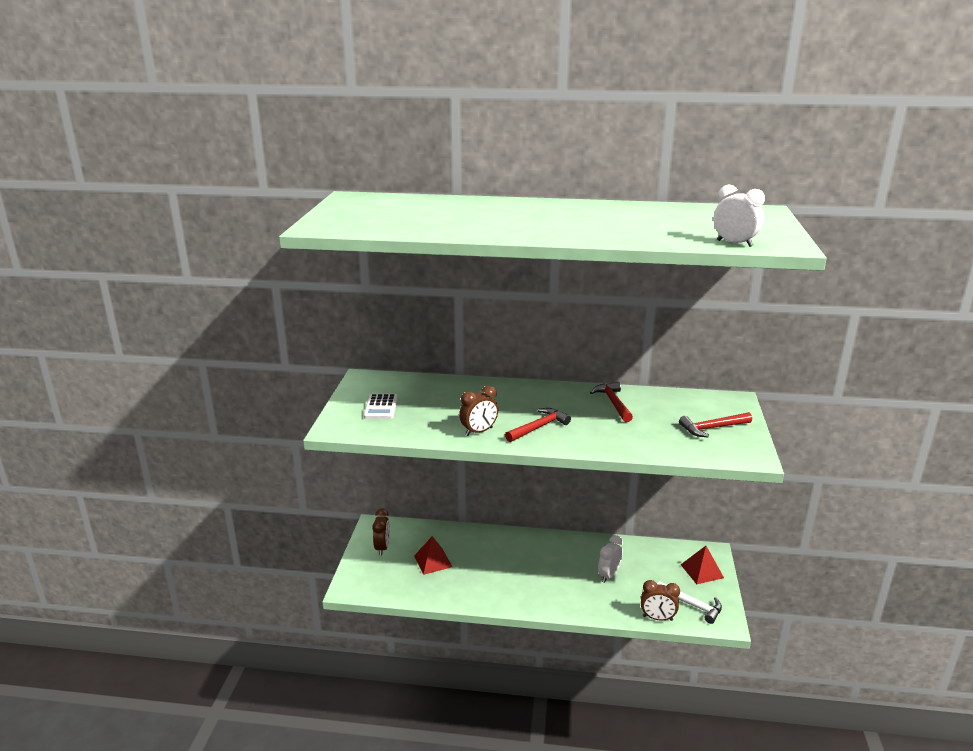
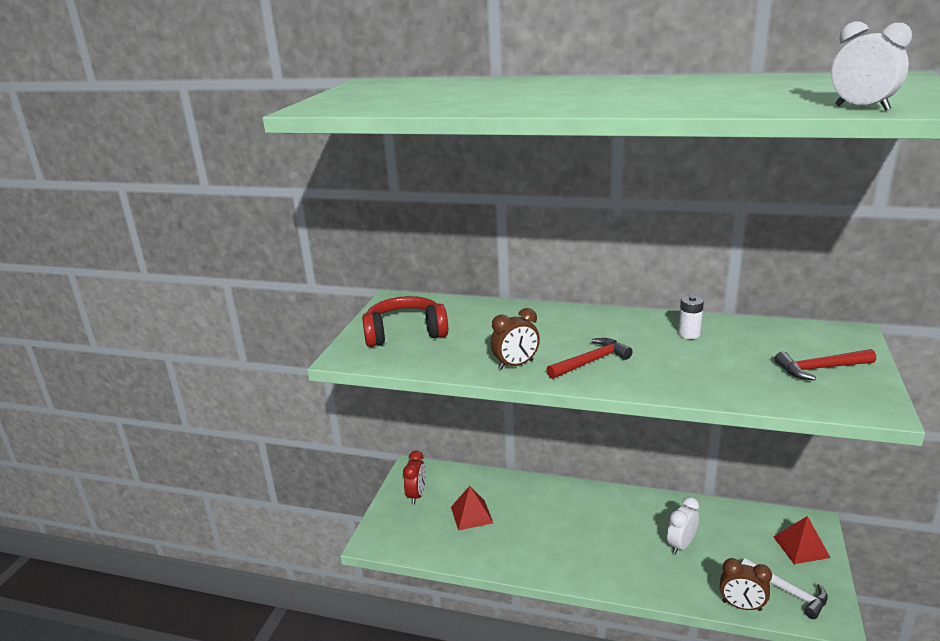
camera: 10 degrees right, 0 degrees up
(381, 407) = (405, 333): white calculator -> red headphones
(382, 548) = (416, 495): brown clock -> red clock
(613, 403) = (689, 334): red hammer -> white battery

